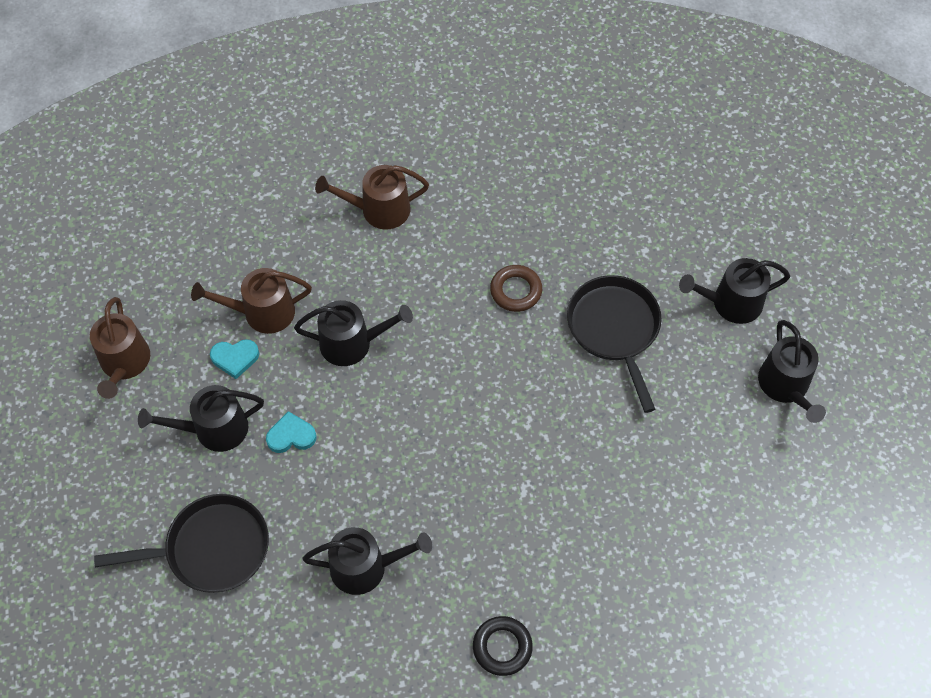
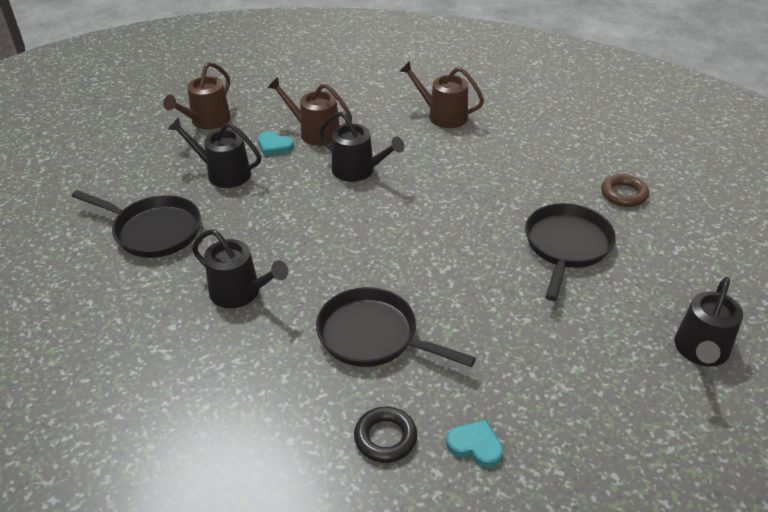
camera: 35 degrees right, 20 degrees down
(291, 435) = (268, 198): turquoise heart -> turquoise heart (475, 446)
(502, 647) = (289, 399): black ring -> black ring (385, 438)
(516, 291) = (504, 192): brown ring -> brown ring (624, 194)
(522, 538) = (373, 336): none -> black pan
(731, 303) = (687, 274): black watering can -> none

